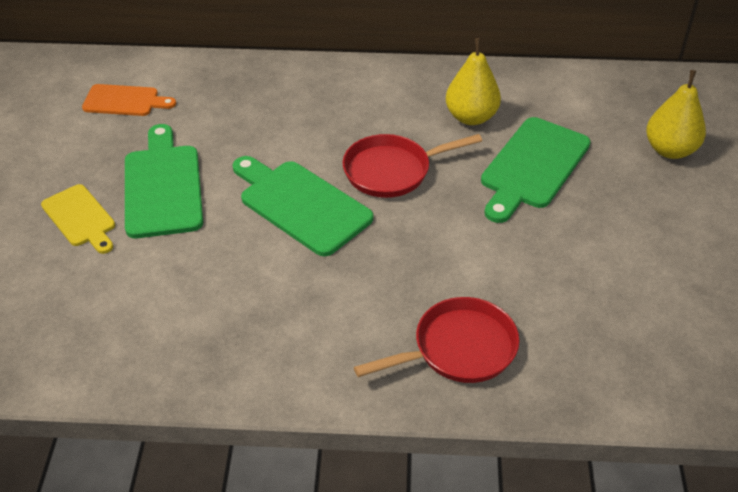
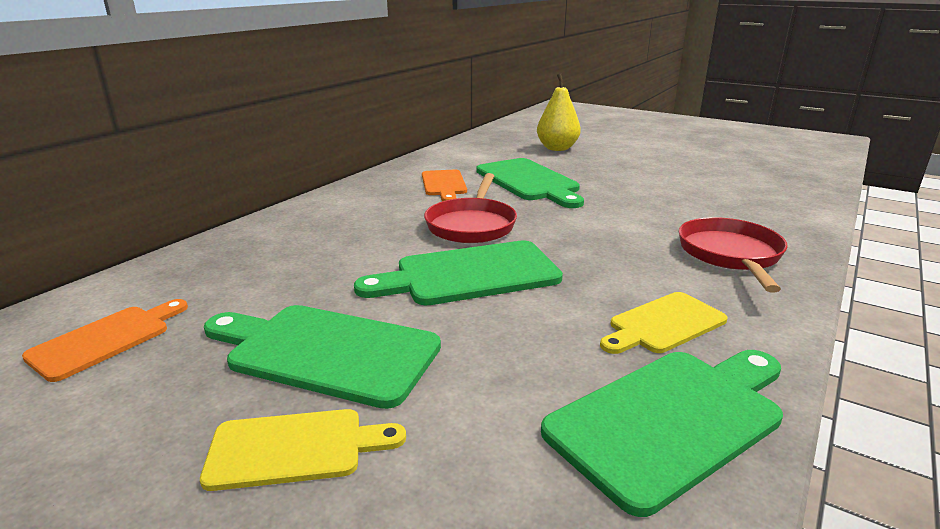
camera: 60 degrees left, 20 degrees down
(180, 353) = (671, 419): none -> green cutting board
(295, 328) = (664, 324): none -> yellow cutting board
(471, 117) = (444, 184): yellow pear -> orange cutting board

